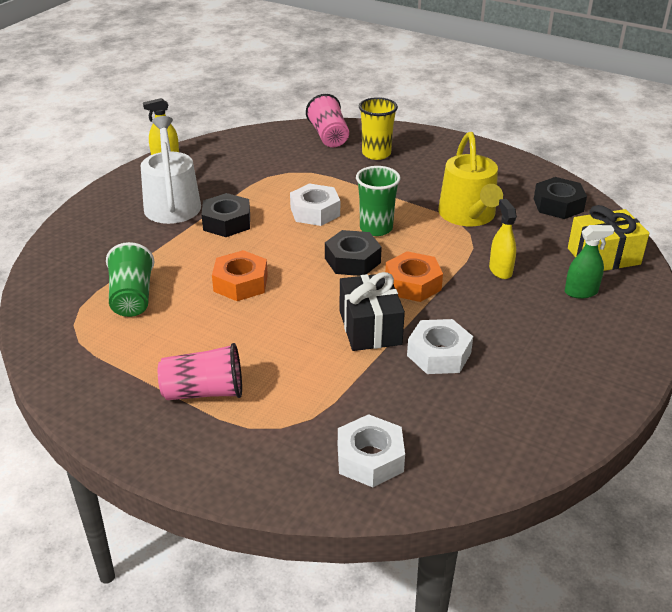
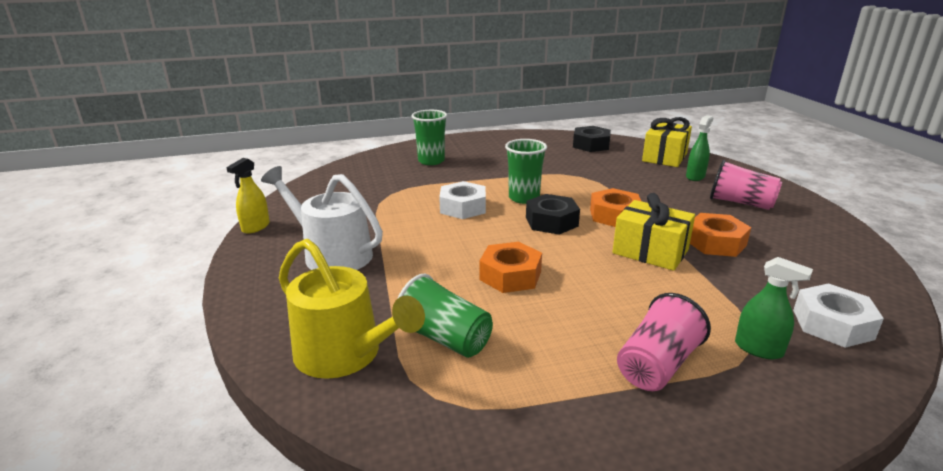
camera: 45 degrees left, 10 degrees down
(226, 222) = (410, 244): black nut -> none
(281, 431) = (758, 349): none -> green spray bottle
(328, 136) = (375, 164): pink cup -> pink cup (740, 203)
(370, 327) = (650, 251): black gift -> yellow gift
(376, 154) = (431, 161): yellow cup -> green cup
(439, 354) = (715, 242): white nut -> orange nut
(468, 215) = (559, 168): yellow watering can -> yellow watering can (345, 354)
(500, 270) = (638, 185): yellow spray bottle -> none

